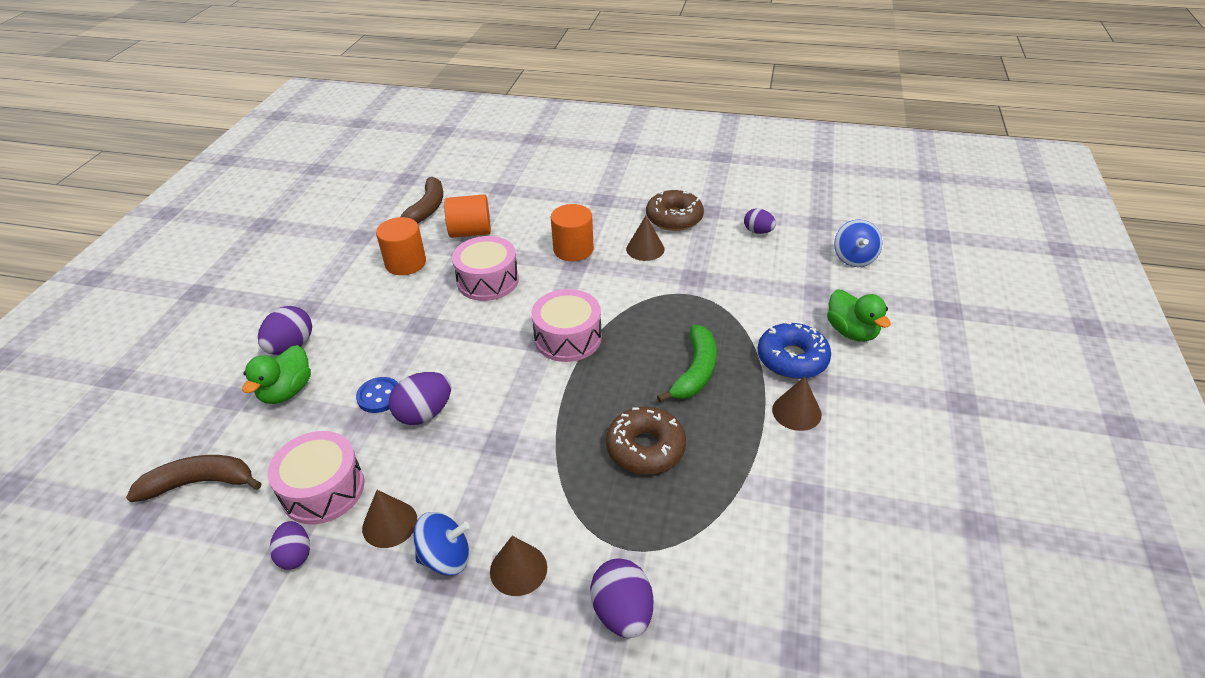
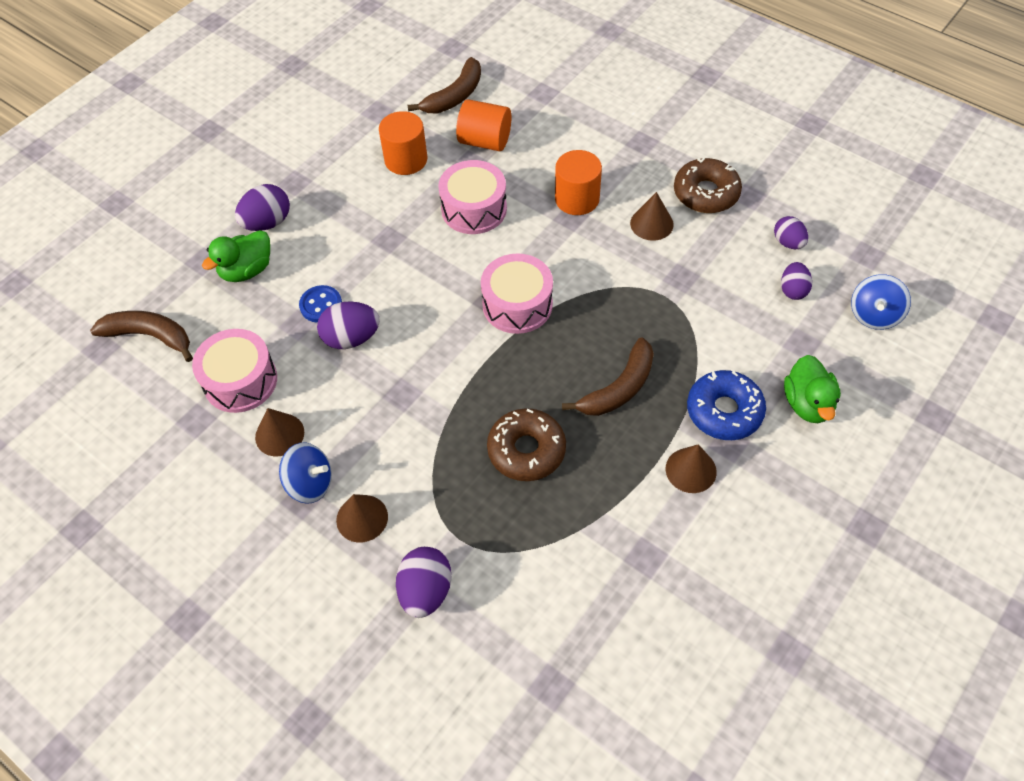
camera: 25 degrees right, 15 degrees up
(295, 555) = (198, 432): purple egg -> purple egg (793, 290)
(695, 371) = (619, 388): green banana -> brown banana

